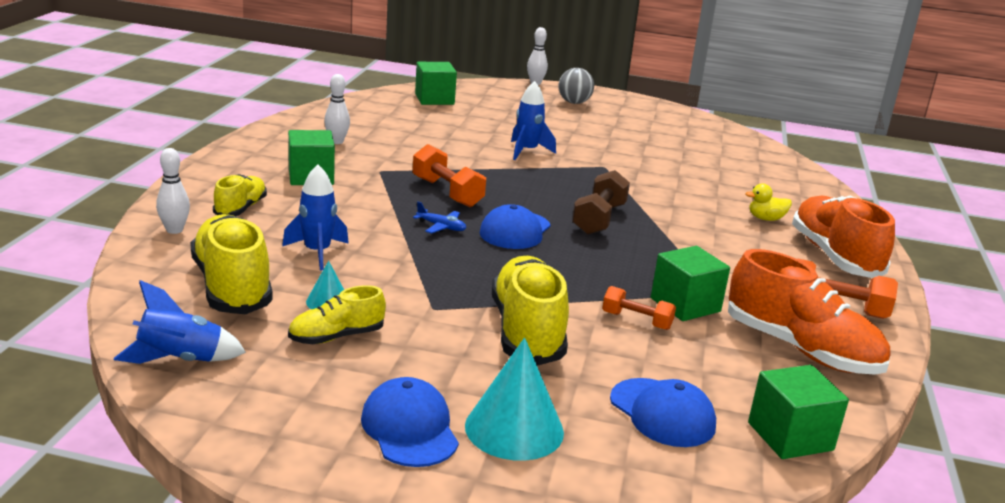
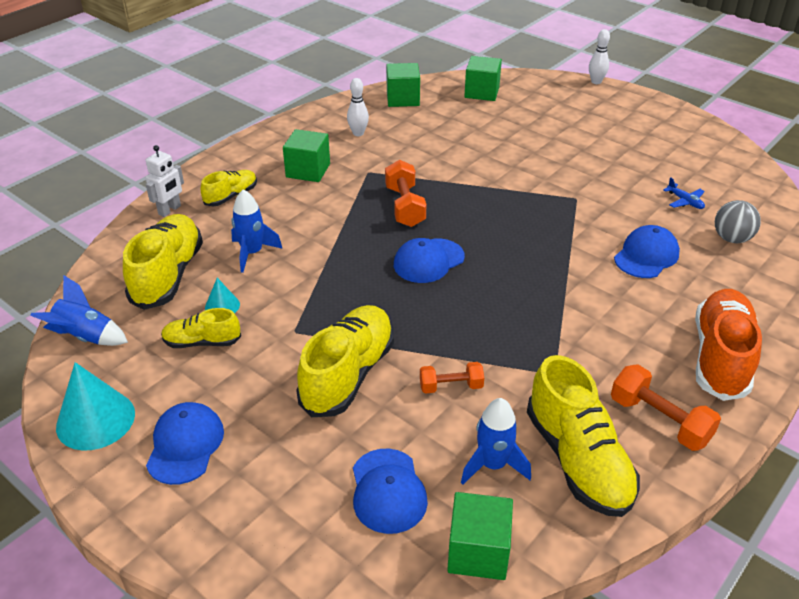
camera: 30 degrees right, 15 degrees up
(174, 230) = (170, 210): white bowling pin -> white robot
(441, 227) = (369, 245): blue plane -> blue plane (685, 201)
(514, 429) = (258, 469): turquoise cone -> turquoise cone (95, 420)
(527, 151) = (516, 168): blue rocket -> blue rocket (493, 465)
(574, 102) = (614, 111): grey ball -> grey ball (731, 238)
(599, 219) = (516, 262): brown dumbbell -> none
(636, 320) = (451, 386): orange dumbbell -> orange dumbbell turned 60 degrees counterclockwise
(685, 305) = (511, 380): green cube -> green cube (403, 99)
(705, 198) = (646, 256): none -> blue cap
(765, 219) = (688, 294): yellow duck -> none
(801, 349) = (578, 460): orange shoe -> yellow shoe

